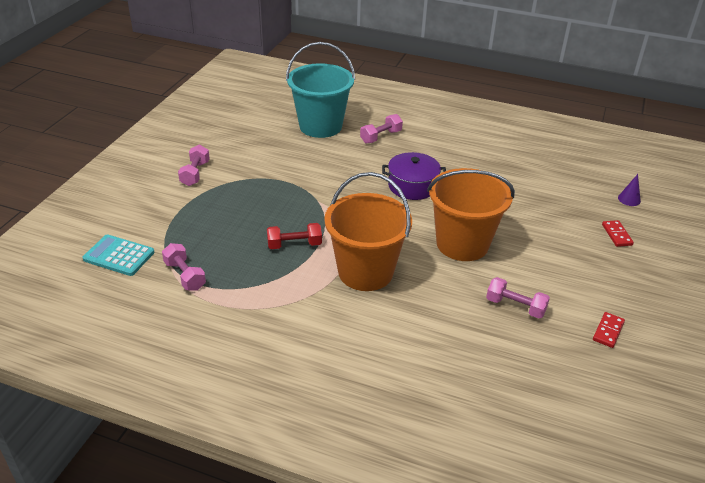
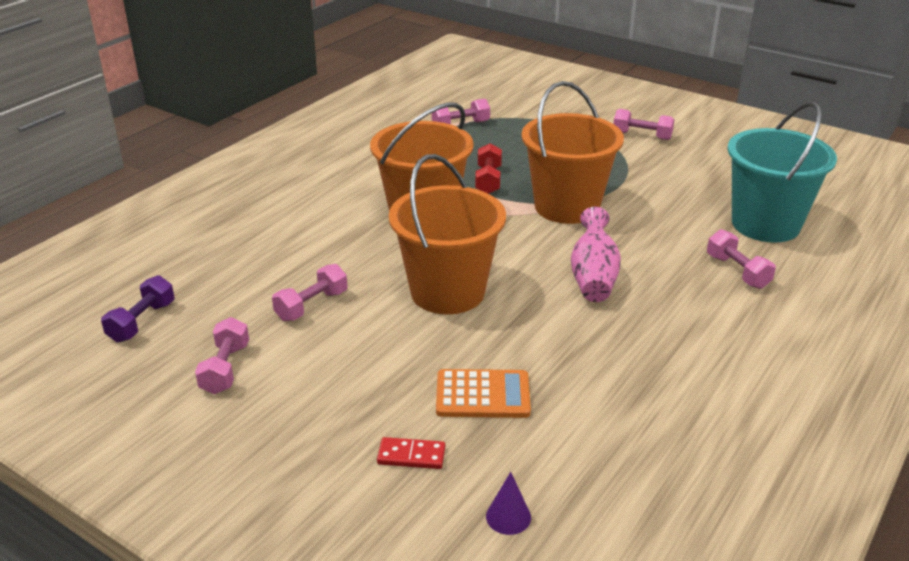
camera: 105 degrees right, 5 degrees down
(119, 256) = (502, 99): turquoise calculator -> none
(325, 202) = (566, 207): none -> orange bucket
(412, 186) = (593, 277): purple pot -> pink vase
(552, 217) = (482, 395): none -> orange calculator
(594, 400) = (142, 322): none -> purple dumbbell
(608, 331) = (225, 369): red domino -> pink dumbbell

